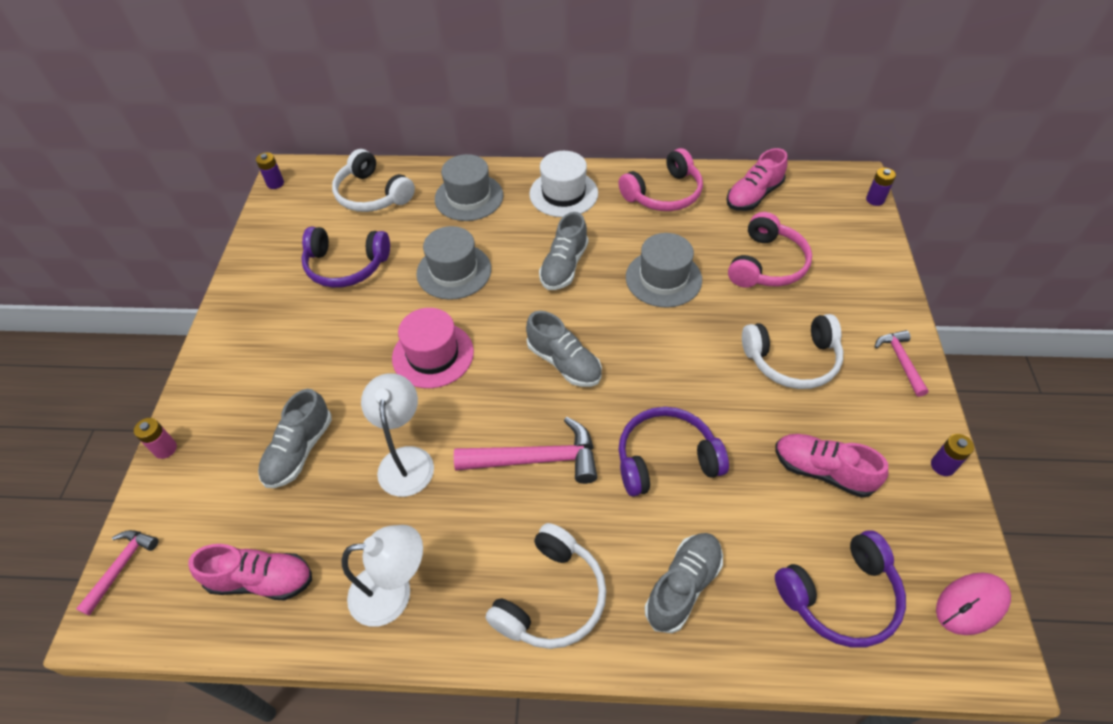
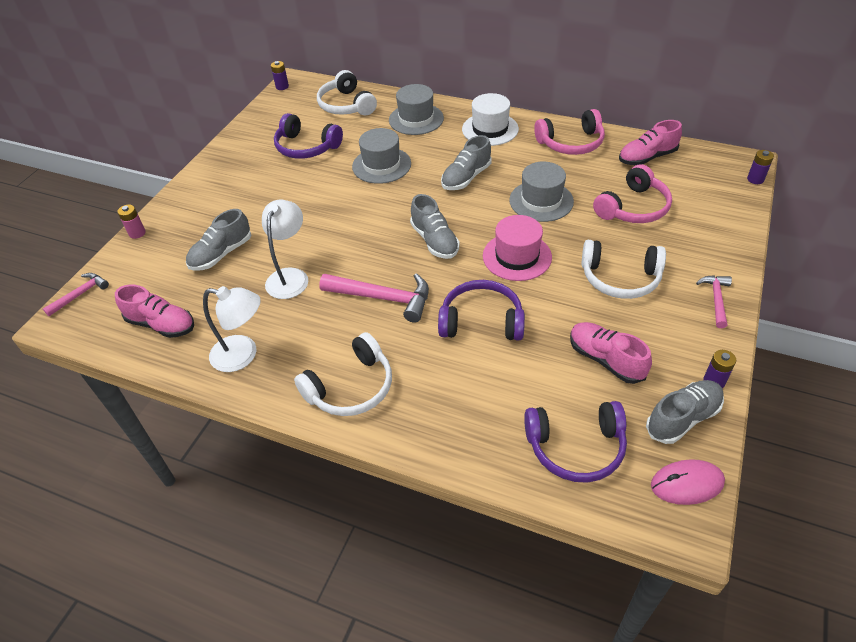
camera: 20 degrees right, 5 degrees down
(433, 355) = (340, 215): pink hat -> pink hat (517, 256)
(683, 586) = (452, 406): grey shoe -> grey shoe (682, 418)

